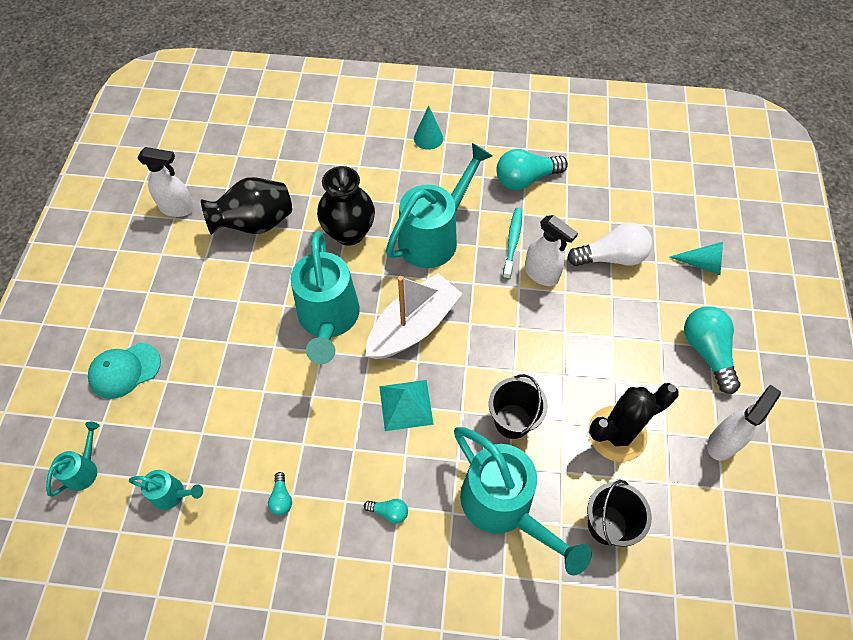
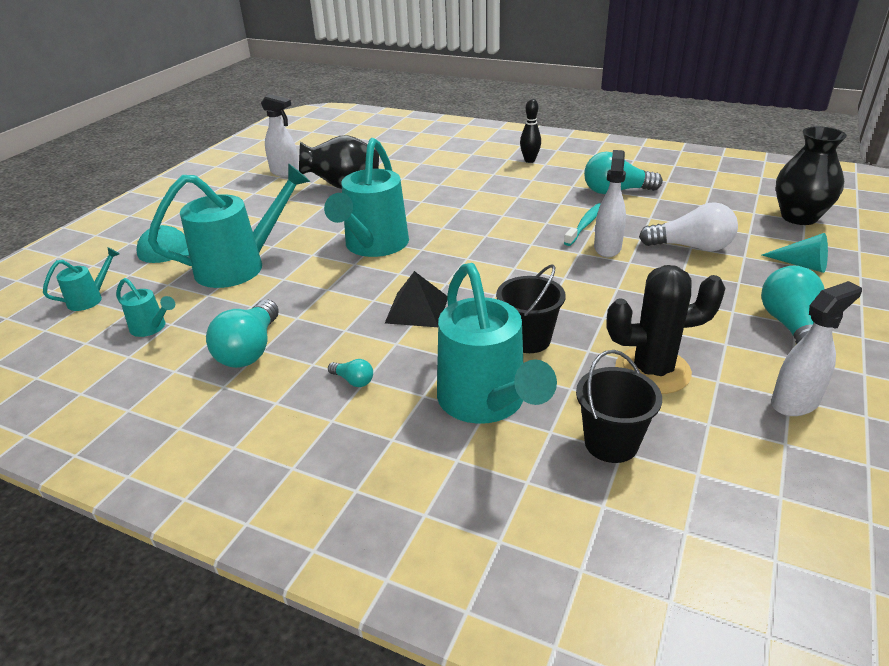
camera: 20 degrees right, 25 degrees down
(281, 498) = (250, 349): turquoise light bulb -> turquoise light bulb, size x2.15
(349, 233) = (425, 201): black vase -> black vase (799, 217)
(406, 405) = (417, 309): turquoise pyramid -> black pyramid
(413, 326) = (454, 261): white boat -> none
(428, 138) = (529, 160): turquoise cone -> black bowling pin
(434, 236) = (506, 212): turquoise watering can -> turquoise watering can (240, 266)
(541, 274) = (607, 248): white spray bottle -> white spray bottle turned 135 degrees counterclockwise

